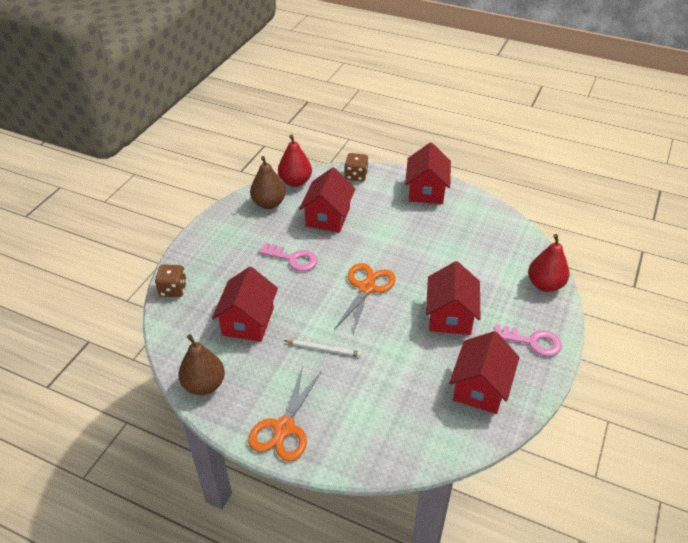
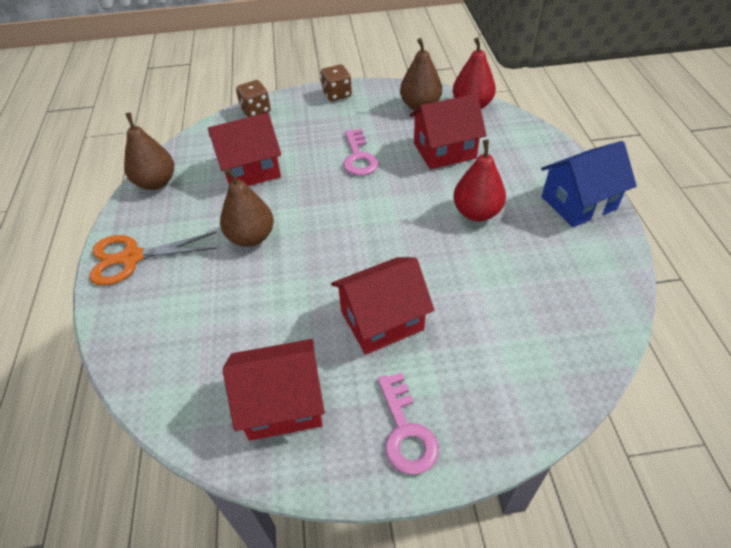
camera: 60 degrees right, 5 degrees up
(324, 349) = (251, 237): white pencil -> brown pear
(356, 176) = (533, 139): brown dice -> brown dice (337, 94)
(366, 288) = (365, 228): orange scissors -> none
(426, 191) = (578, 203): red house -> blue house
(545, 284) = (532, 402): red pear -> red pear (476, 212)

